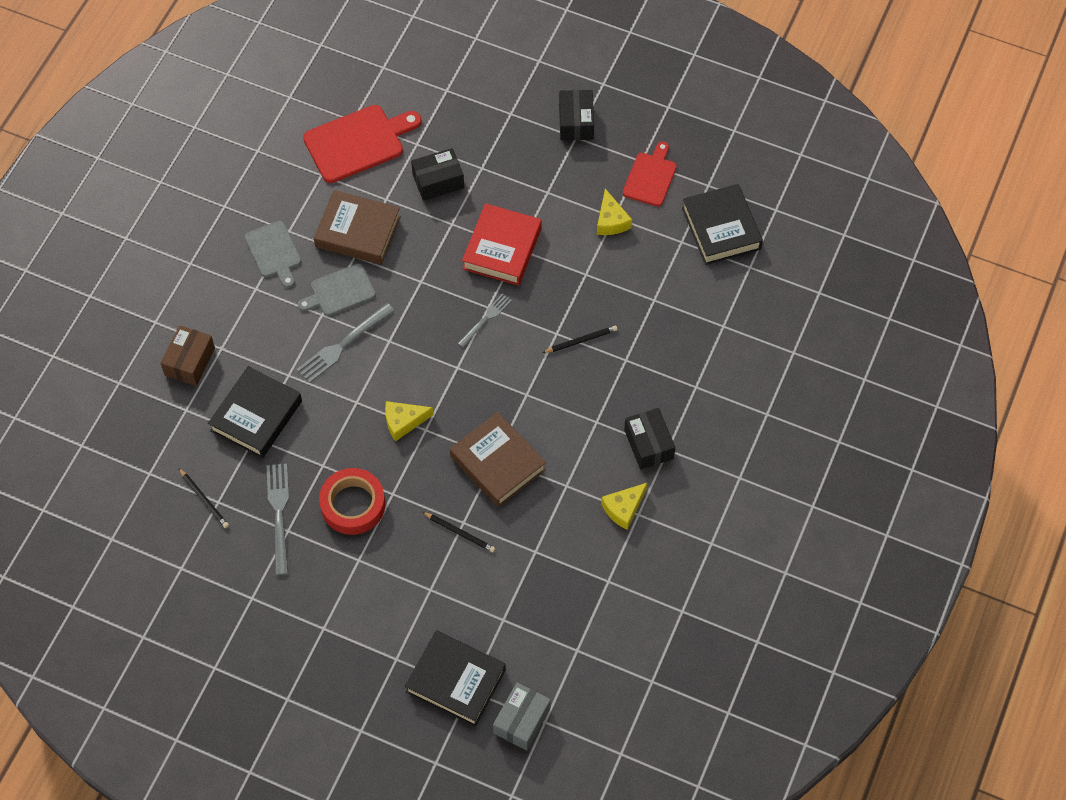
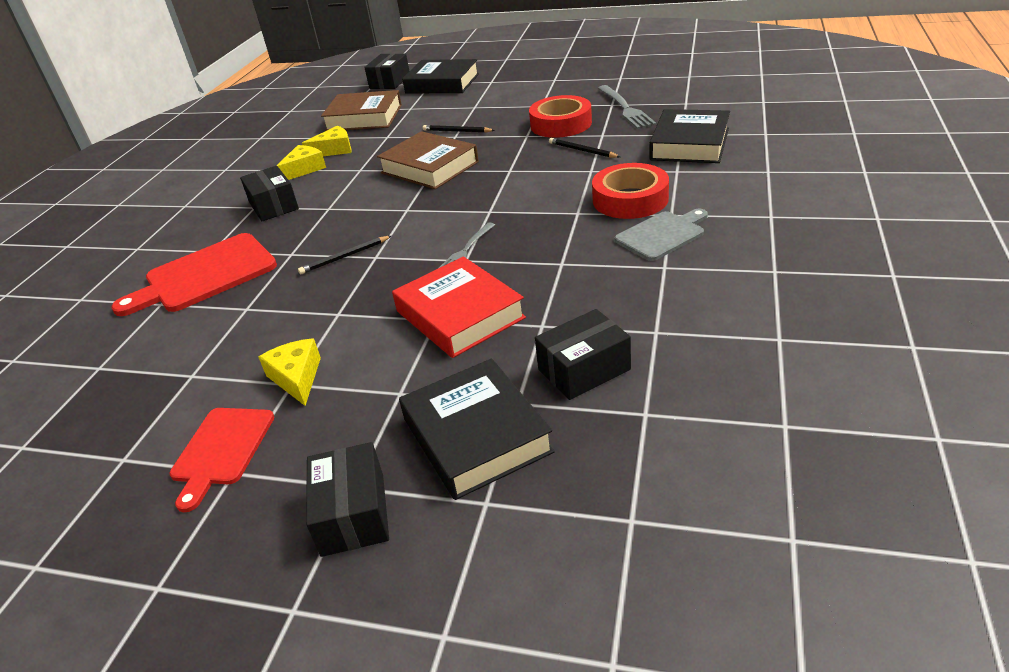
camera: 175 degrees right, 25 degrees down
(190, 361) = (793, 157): brown box -> none
(204, 499) = (699, 101): black pencil -> black pencil (582, 151)
(274, 252) = (776, 248): grey cutting board -> none
(343, 345) = (630, 199): grey fork -> red tape
(358, 142) = (750, 393): red cutting board -> red cutting board (205, 275)
(358, 231) = (675, 289): brown book -> brown book (364, 118)
(403, 422) = (534, 169): yellow cheese -> yellow cheese (334, 150)
(502, 248) = (460, 314): red book -> red book turned 45 degrees counterclockwise
(522, 721) = (390, 82): grey box -> black box
(721, 228) = (123, 403): black book -> black book (476, 435)

